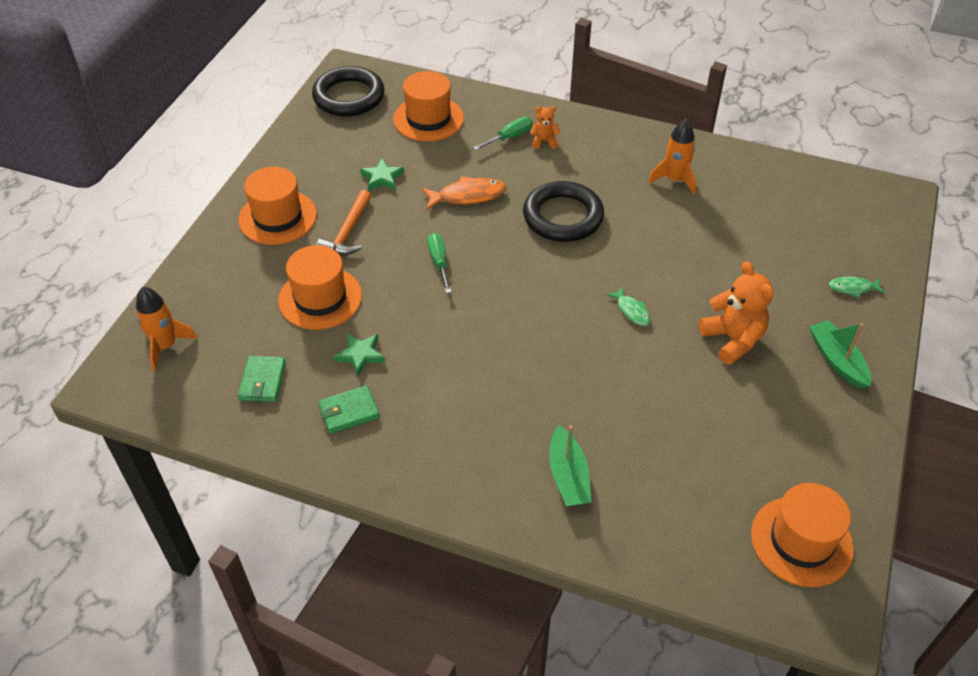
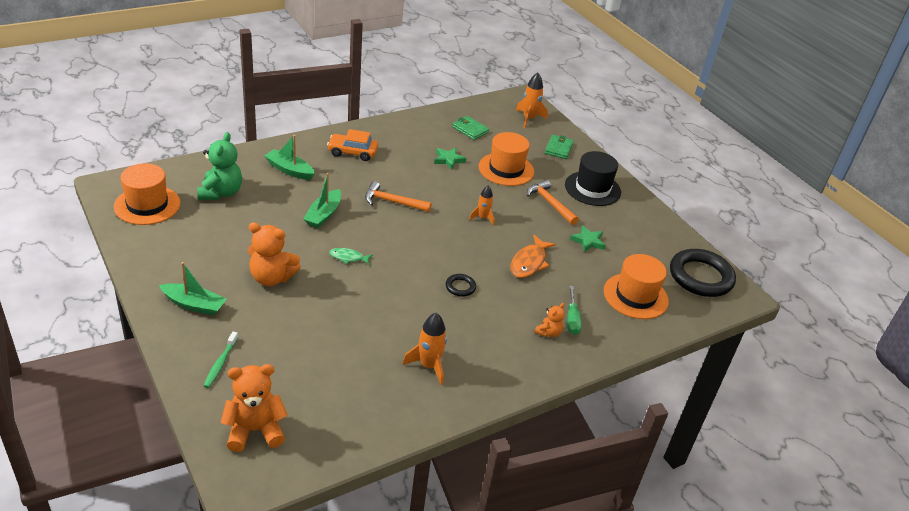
camera: 125 degrees right, 10 degrees down
(277, 217) = (592, 189): orange hat -> black hat
(349, 412) = (418, 140): green wallet -> green wallet (558, 149)
(439, 262) = (483, 218): green screwdriver -> orange rocket
(455, 450) = (352, 152): none -> orange car
(504, 343) = (392, 202): none -> orange hammer
(563, 216) = (460, 287): black ring -> black ring, size x0.44
(600, 379) = (323, 215): none -> green boat
(690, 497) = (221, 192): none -> green teddy bear
(853, 288) = (220, 363): green fish -> green toothbrush
(863, 222) = (255, 430): none -> orange teddy bear

